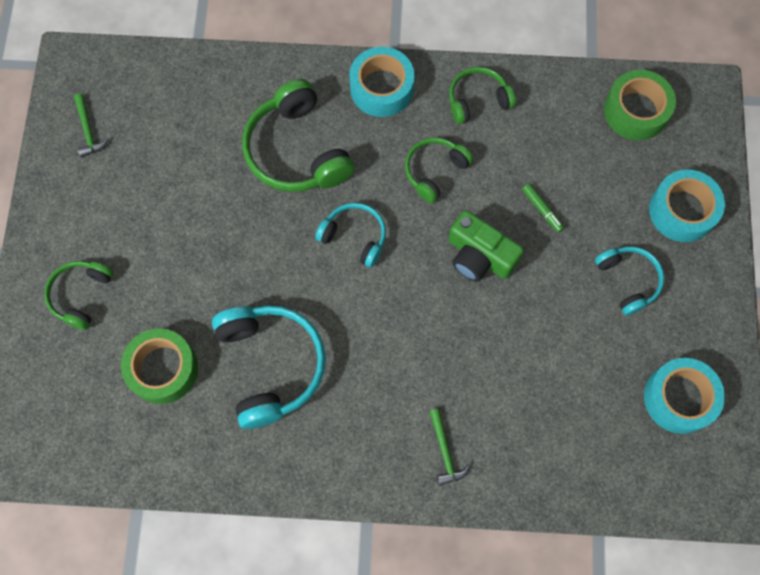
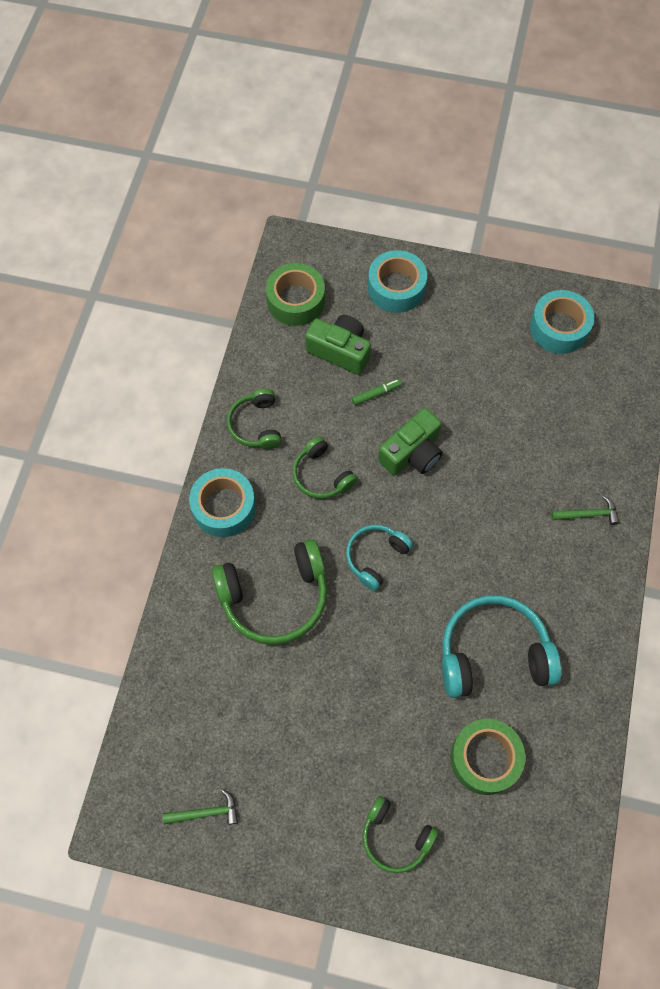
camera: 80 degrees left, 5 degrees down
(585, 165) = (340, 351): none -> green camera
(628, 280) = (452, 342): turquoise headphones -> none

